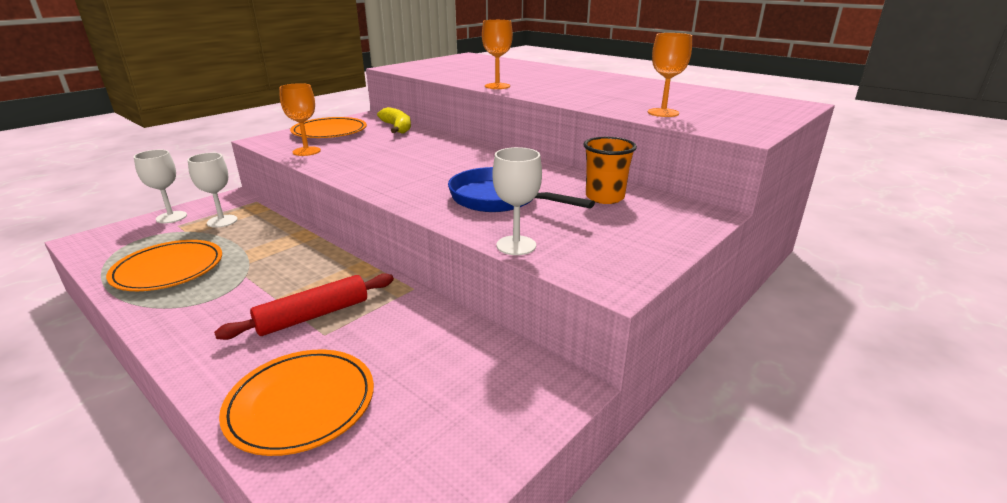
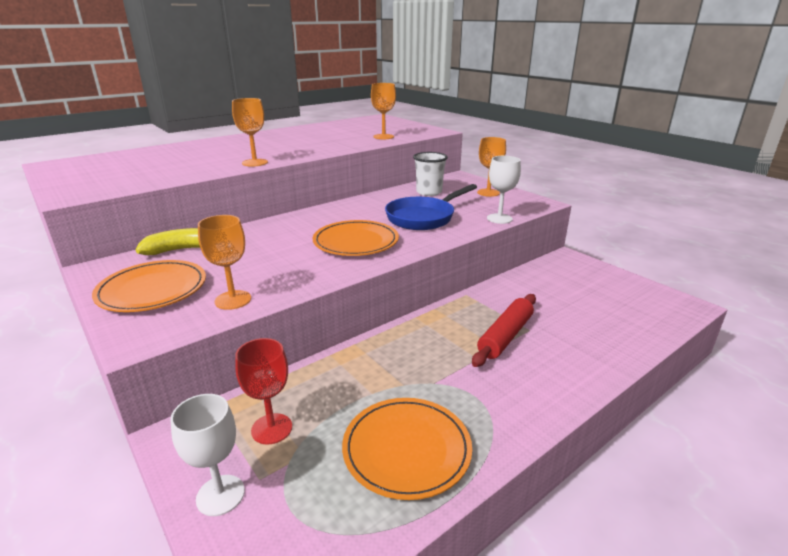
camera: 80 degrees left, 0 degrees up
(222, 221) = (271, 429): white goblet -> red goblet
(301, 404) = (606, 333): orange plate -> orange plate (356, 242)
(313, 316) = (505, 336): red rolling pin -> red rolling pin turned 60 degrees clockwise
(604, 197) = (429, 192): orange cup -> white cup
(637, 237) = (488, 193): none -> orange goblet

